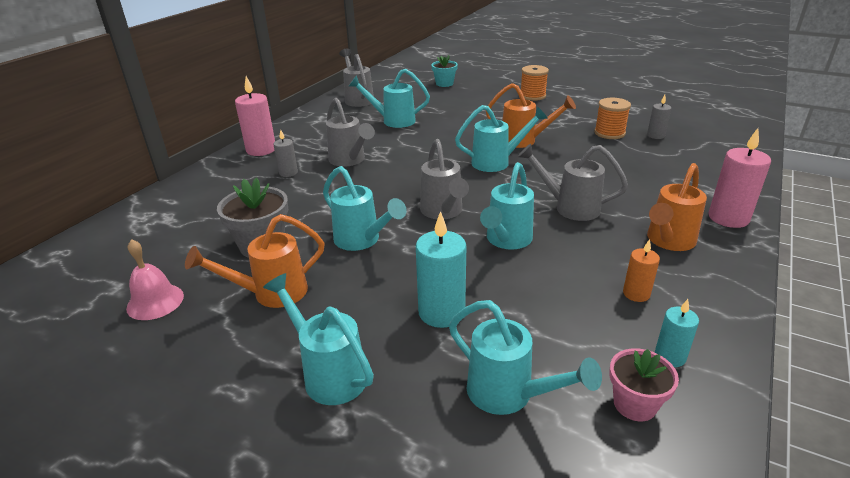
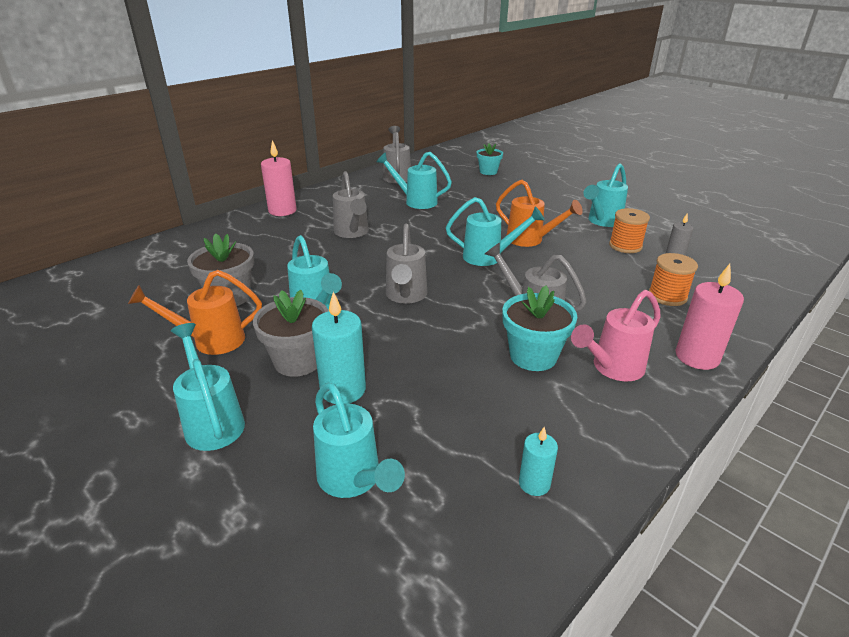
camera: 15 degrees right, 0 degrees up
(155, 301) = (117, 328): pink bell -> none
(288, 173) = (292, 235): grey candle -> none
(378, 294) = (298, 361): none -> grey flower pot
(506, 241) = (447, 335): turquoise watering can -> turquoise watering can (602, 222)
(532, 96) = (569, 196): orange spool -> orange spool (667, 296)
(595, 244) = (533, 356): none -> turquoise flower pot
(634, 404) = (466, 520): pink flower pot -> none
(636, 294) = (542, 414): orange candle -> none
(668, 242) = (612, 368): orange watering can -> pink watering can

